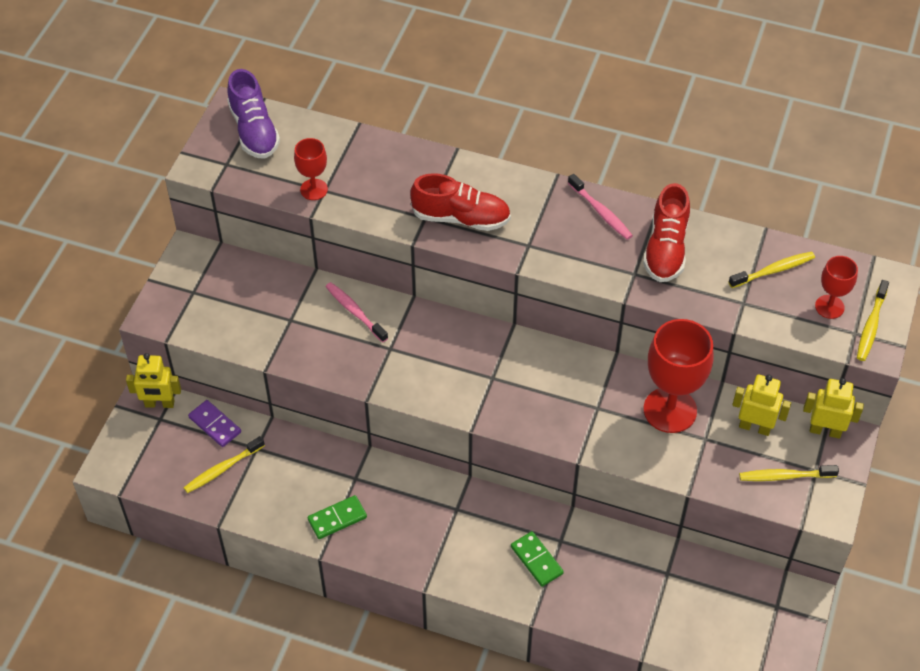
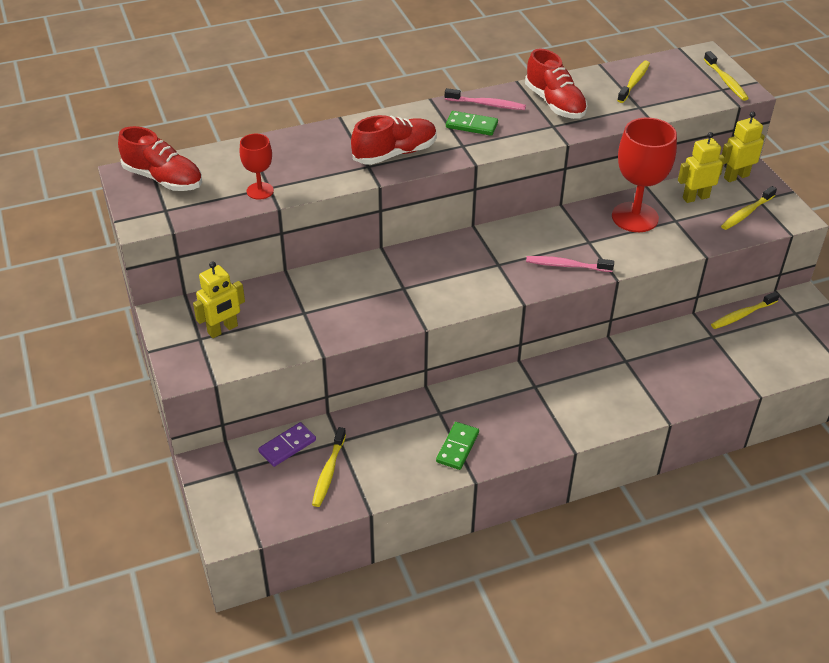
camera: 40 degrees left, 10 degrees down
(159, 404) = (223, 460): yellow robot -> yellow robot (223, 329)
(215, 425) = (287, 446): purple domino -> purple domino turned 45 degrees counterclockwise
(254, 130) = (163, 179): purple shoe -> red shoe
(355, 312) = (350, 280): pink toothbrush -> pink toothbrush (567, 265)
(536, 560) = (625, 382): green domino -> green domino (471, 125)
(722, 572) = (743, 315): none -> yellow toothbrush
(829, 307) = (690, 84): red goblet -> none

